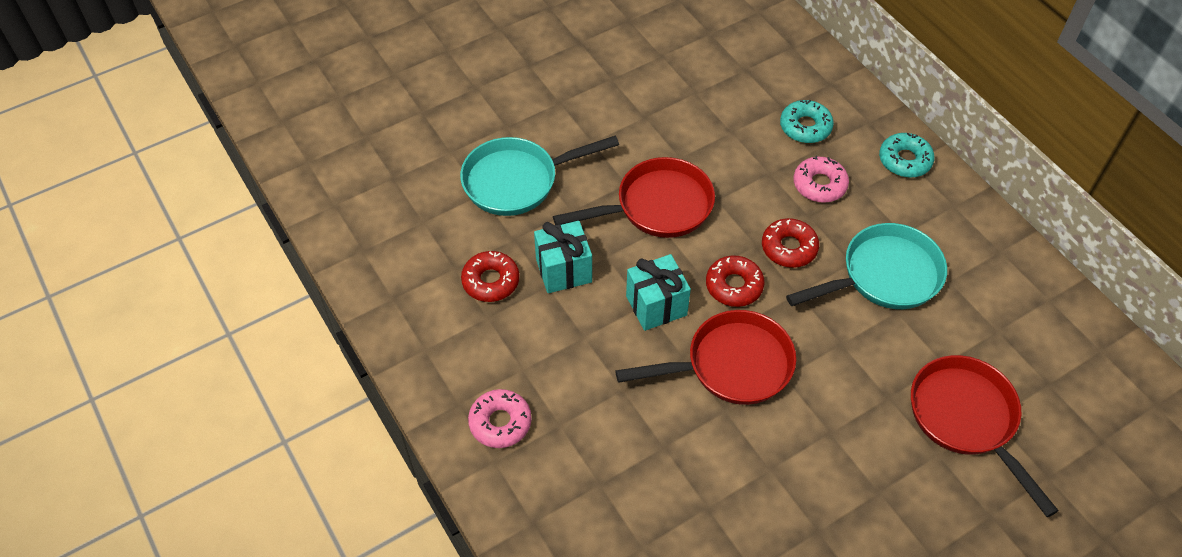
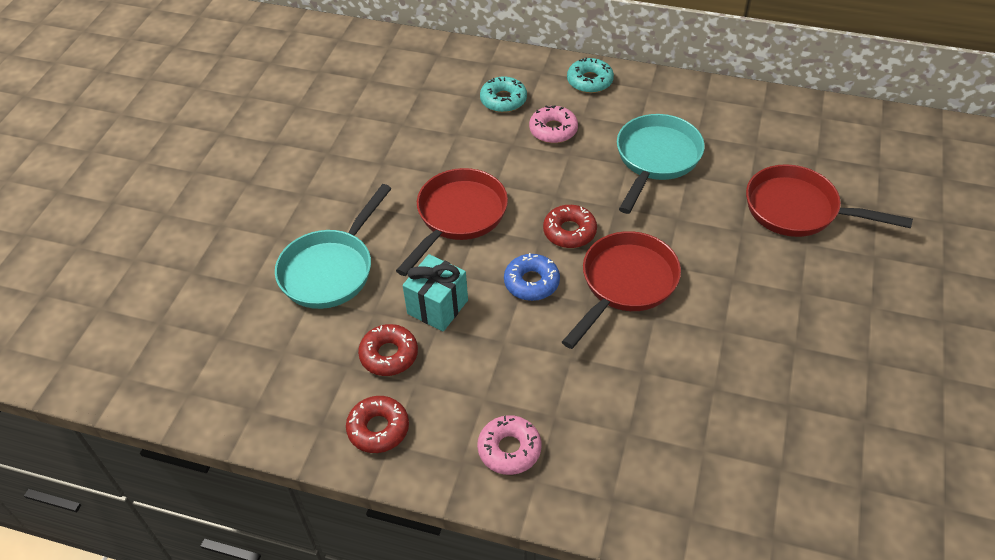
camera: 40 degrees left, 5 degrees down
(656, 305) = (531, 282): turquoise gift -> blue donut
(789, 248) = (578, 182): red donut -> red donut (378, 429)

